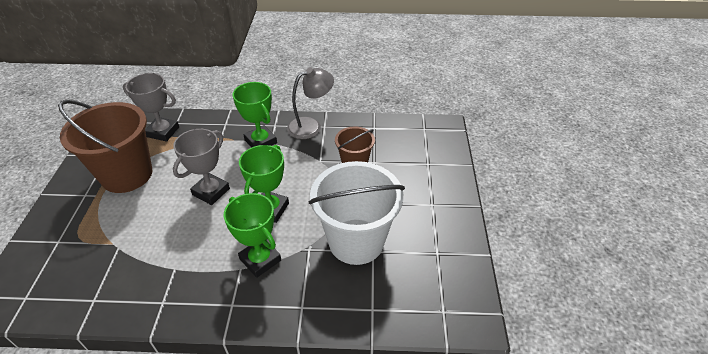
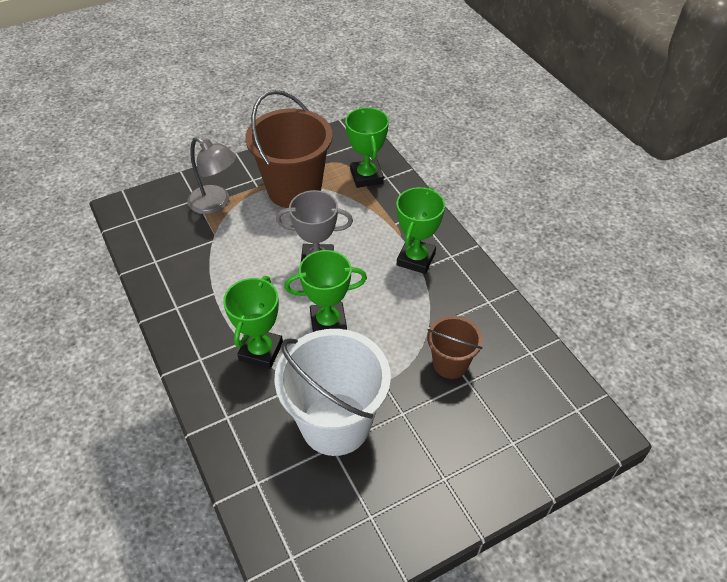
camera: 60 degrees right, 5 degrees up
(163, 132) = (366, 177): grey trophy -> green trophy
(311, 126) = (478, 289): grey lamp -> grey lamp (216, 203)

